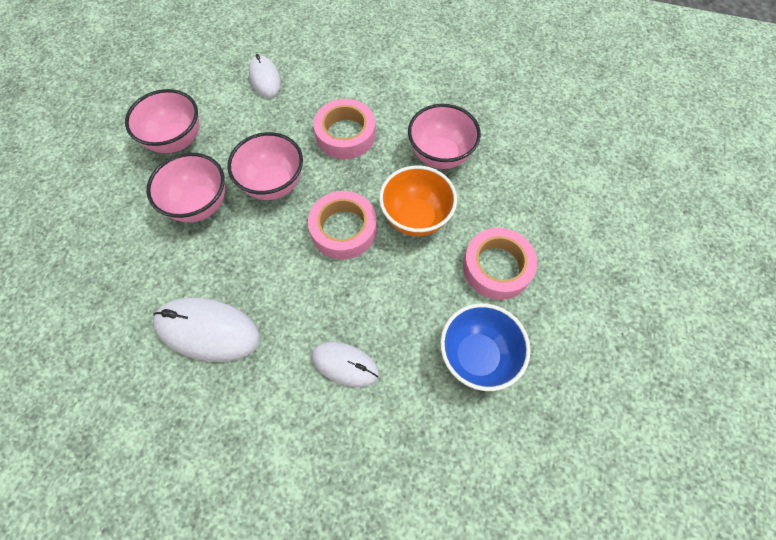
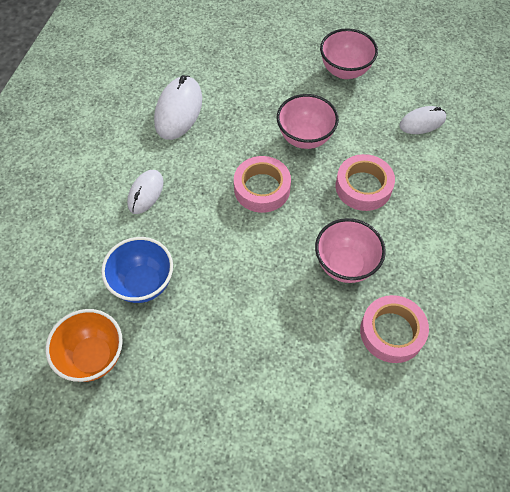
camera: 90 degrees right, 5 degrees down
(200, 205) = (283, 93): pink bowl -> none
(415, 218) = (274, 242): orange bowl -> orange bowl (93, 357)
(497, 267) = (223, 306): pink tape -> pink tape (392, 332)

